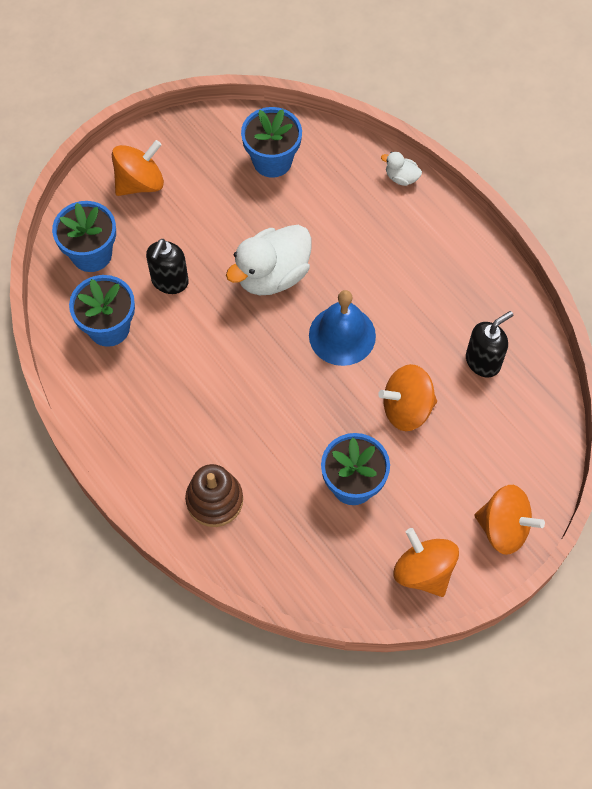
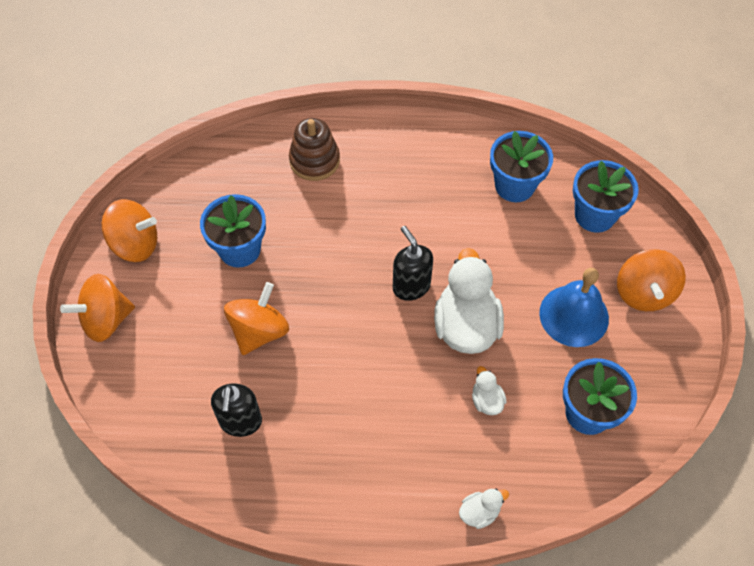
camera: 130 degrees right, 5 degrees down
(169, 281) = (523, 250): black soap dispenser -> black soap dispenser (411, 286)
(320, 224) = (486, 400): none -> white duck
(342, 335) = (364, 335): blue bell -> blue bell (574, 315)

